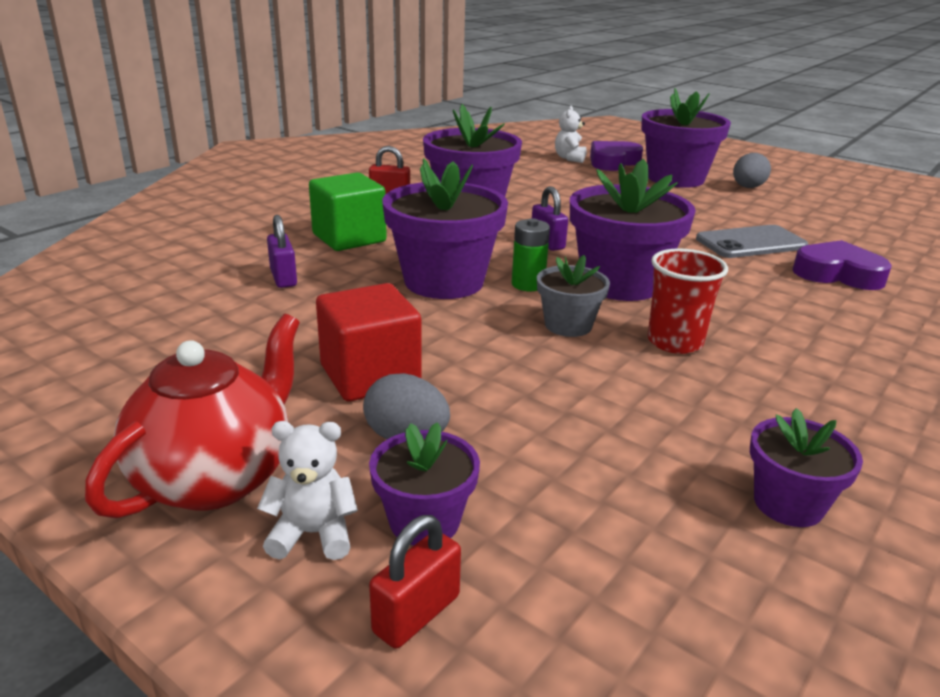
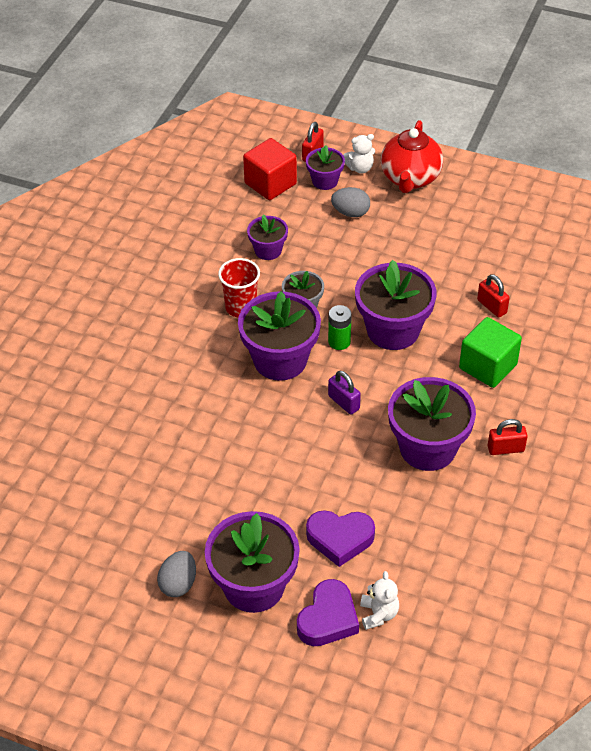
camera: 165 degrees right, 20 degrees up
(283, 278) = (492, 306): purple padlock -> red padlock
(370, 375) = (387, 242): red cube -> red cube (270, 183)
(751, 243) = (186, 450): grey phone -> none
(788, 504) = (192, 219): purple flower pot -> purple flower pot (268, 250)
(837, 274) = (128, 416): purple heart -> purple heart (340, 539)

